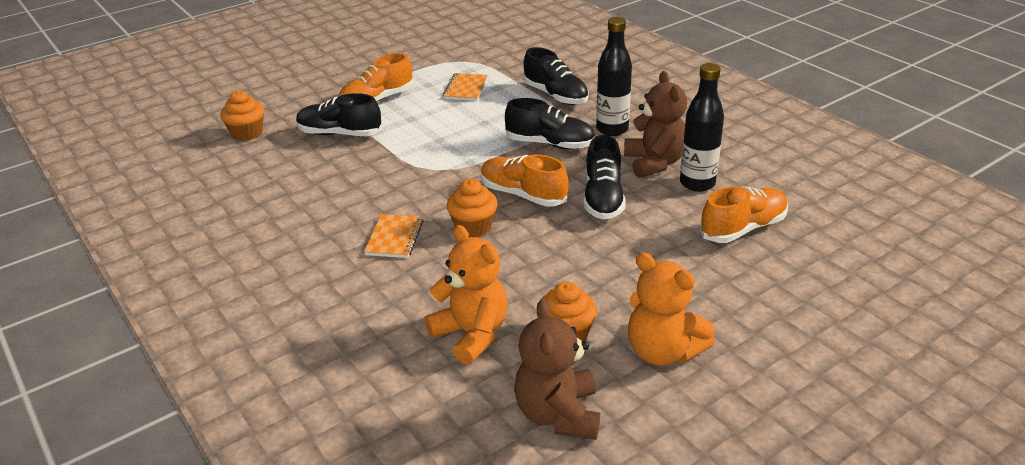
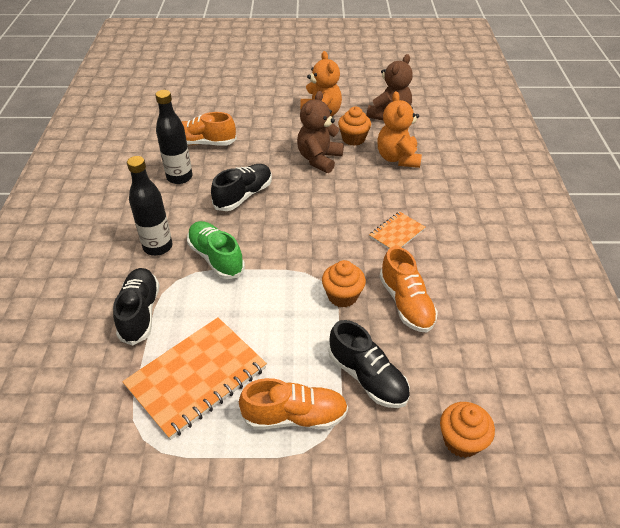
camera: 145 degrees left, 10 degrees up
(465, 88) = (197, 377): orange notebook -> orange notebook, size x1.94
(473, 227) = (341, 216): orange cupcake -> orange cupcake (342, 296)
(523, 195) = (286, 223): orange shoe -> orange shoe (406, 303)
(550, 144) = (216, 258): black shoe -> green shoe
(654, 163) = (178, 203): brown teddy bear -> brown teddy bear (319, 159)

